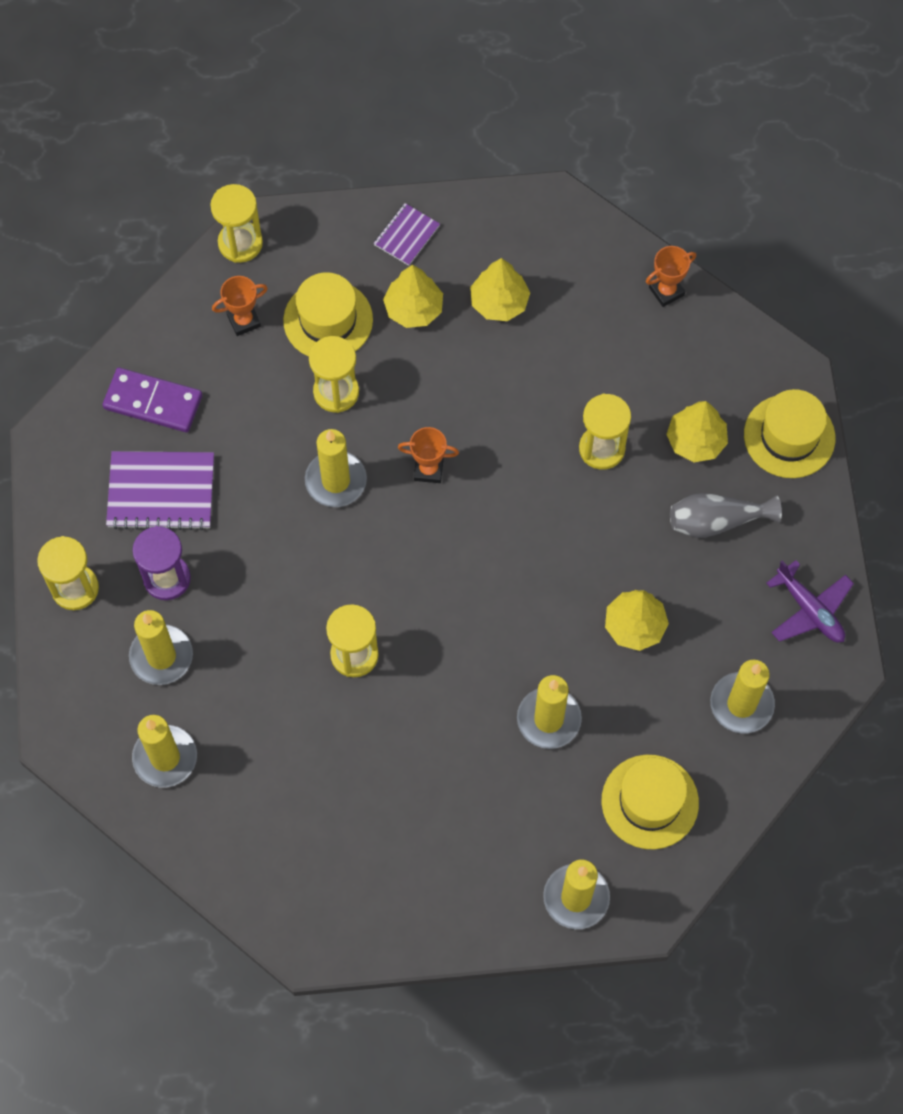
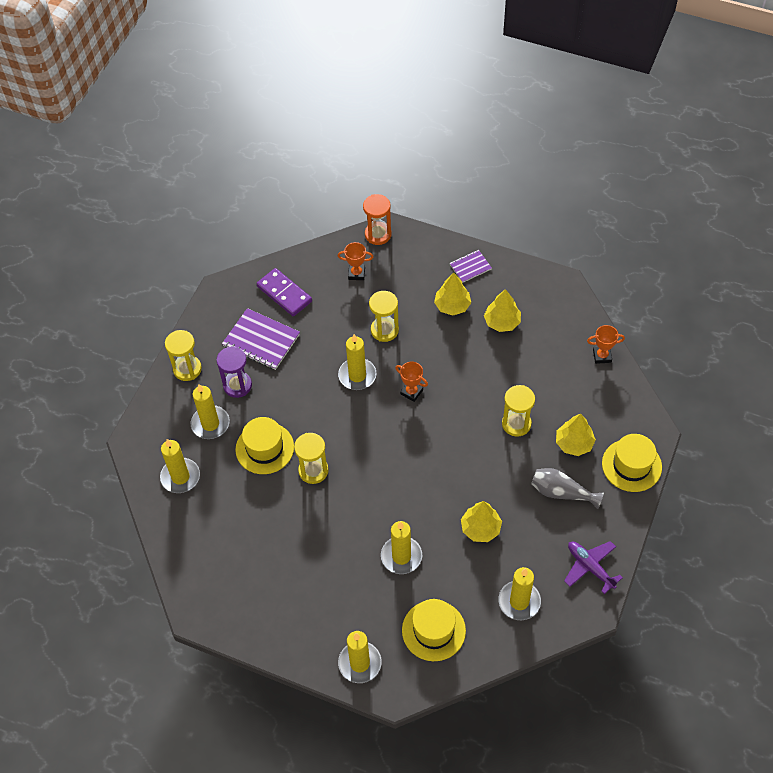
camera: 30 degrees right, 10 degrees down
(240, 243) = (378, 234): yellow hourglass -> orange hourglass
(328, 320) = (402, 292): yellow hat -> yellow hat (264, 448)
(809, 610) = (590, 567): purple plane -> purple plane turned 150 degrees clockwise

